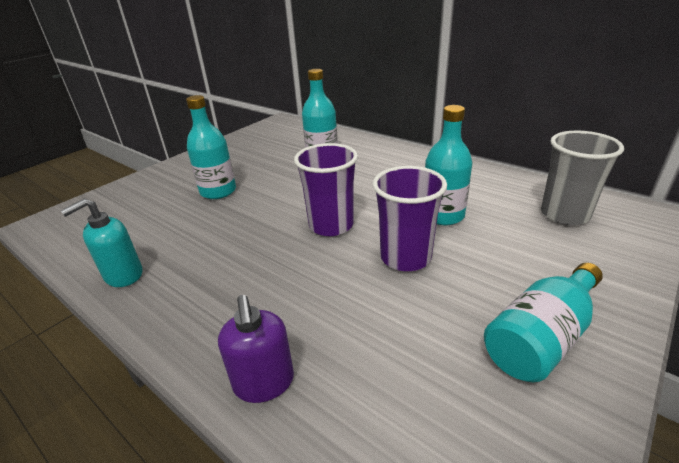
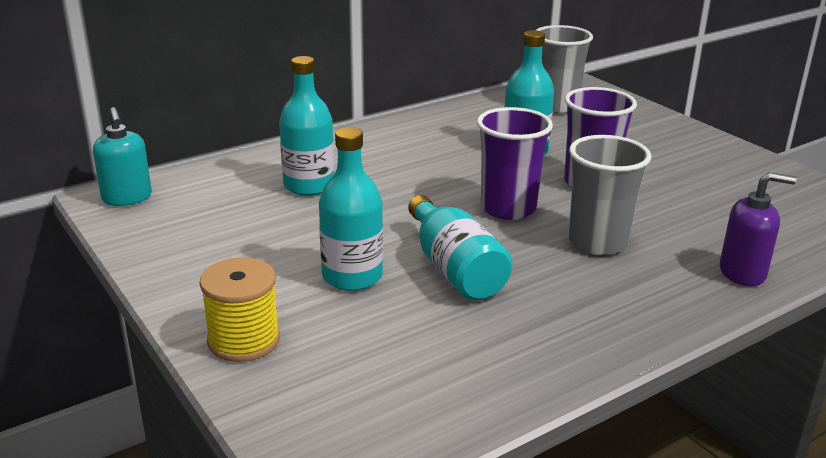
camera: 75 degrees left, 5 degrees down
(123, 275) = (548, 359): turquoise soap dispenser -> turquoise soap dispenser (127, 198)
(154, 180) = (244, 340): none -> yellow spool
(294, 276) = (598, 242): none -> grey cup
(541, 338) = (708, 160): turquoise bottle -> turquoise bottle (455, 269)

